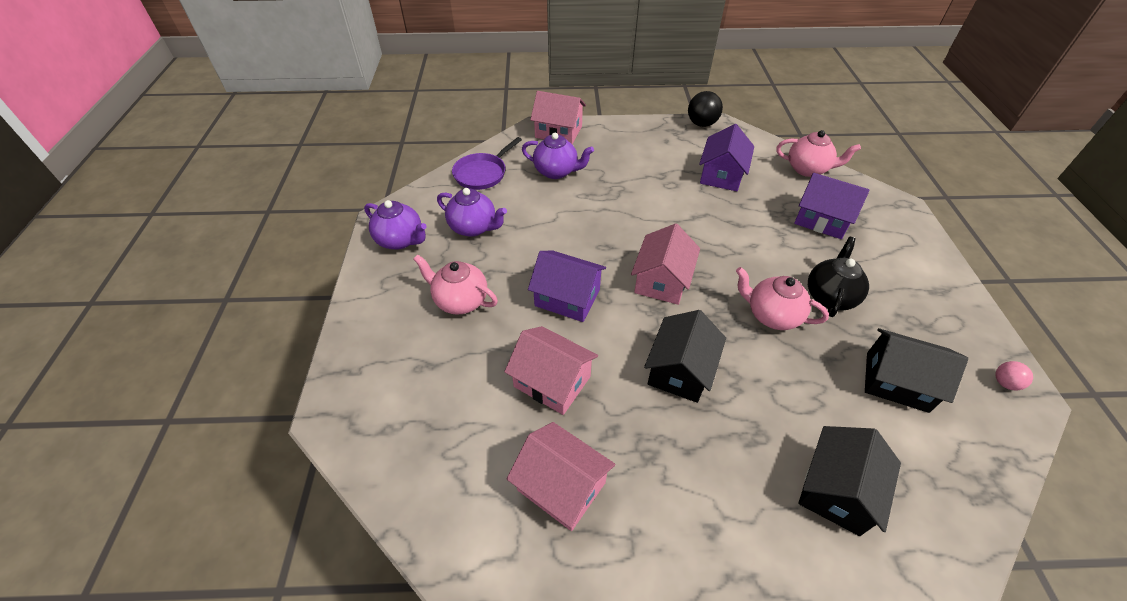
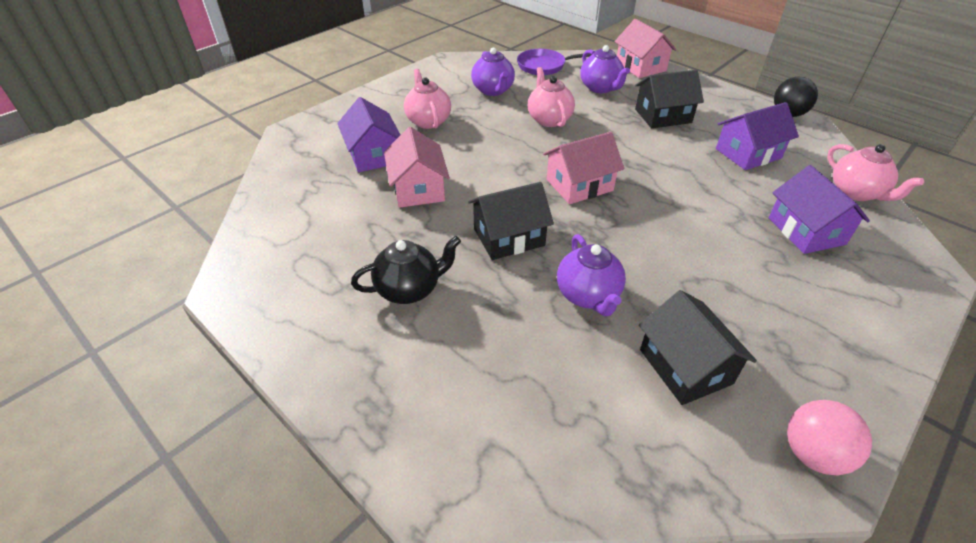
camera: 45 degrees right, 5 degrees down
(401, 240) = (440, 76): purple teapot -> purple teapot (588, 296)
(561, 486) = (345, 236): pink house -> none
(567, 297) = (495, 156): purple house -> purple house (373, 155)
(771, 315) = (637, 256): pink teapot -> pink teapot (549, 119)
(829, 296) = (718, 279): black teapot -> black teapot (409, 289)
(836, 490) = (511, 376): black house -> black house (663, 116)
(1004, 383) = (813, 453): pink ball -> pink ball, size x1.79

